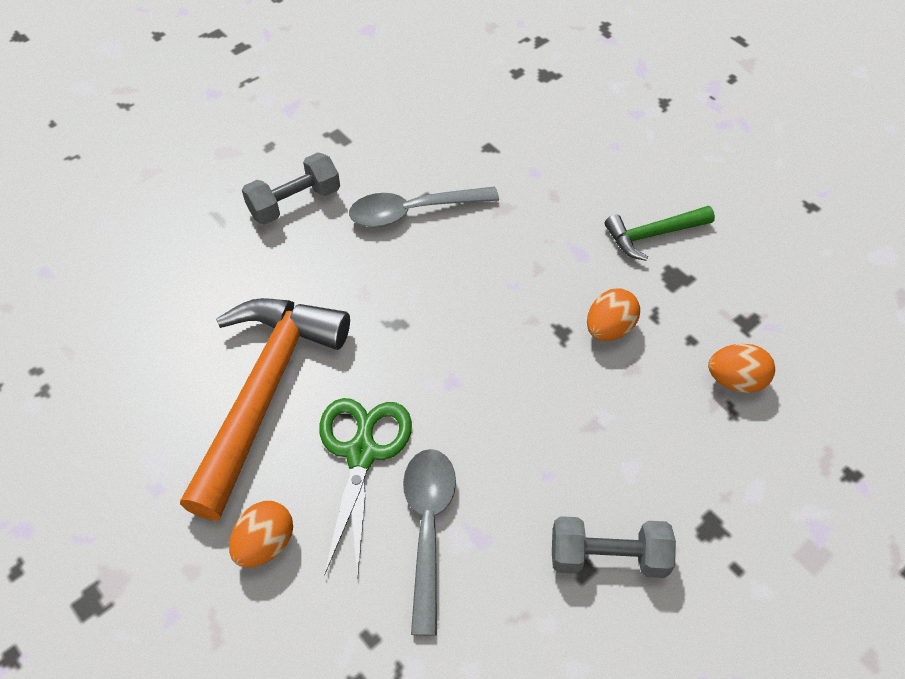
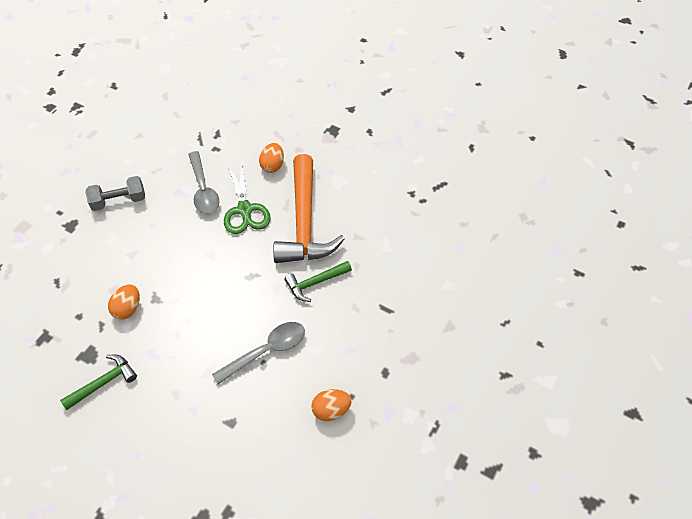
camera: 160 degrees right, 0 degrees up
(294, 202) = (345, 334): grey dumbbell -> none
(299, 283) = (315, 283): none -> green hammer
(735, 380) = (53, 299): orange egg -> orange egg (331, 410)

